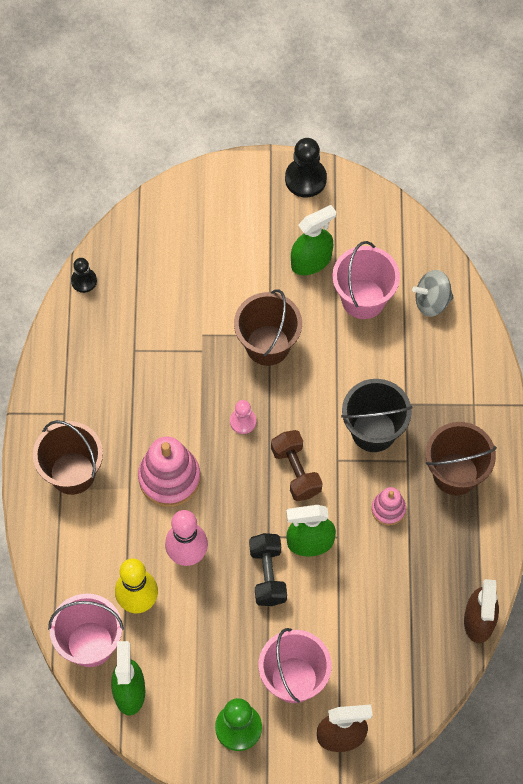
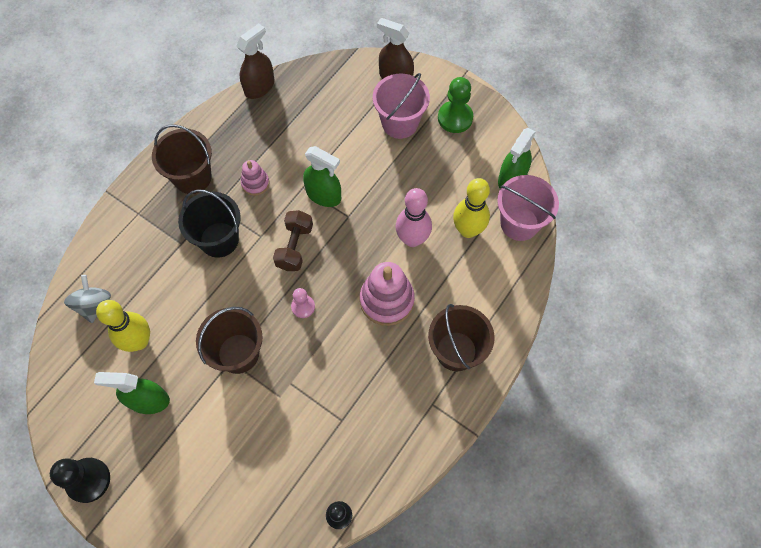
camera: 145 degrees left, 0 degrees up
(268, 575) = (368, 193): black dumbbell -> none
(363, 299) = (139, 341): pink bucket -> yellow bowling pin
(432, 301) = (94, 305): grey spinning top -> grey spinning top turned 120 degrees counterclockwise

